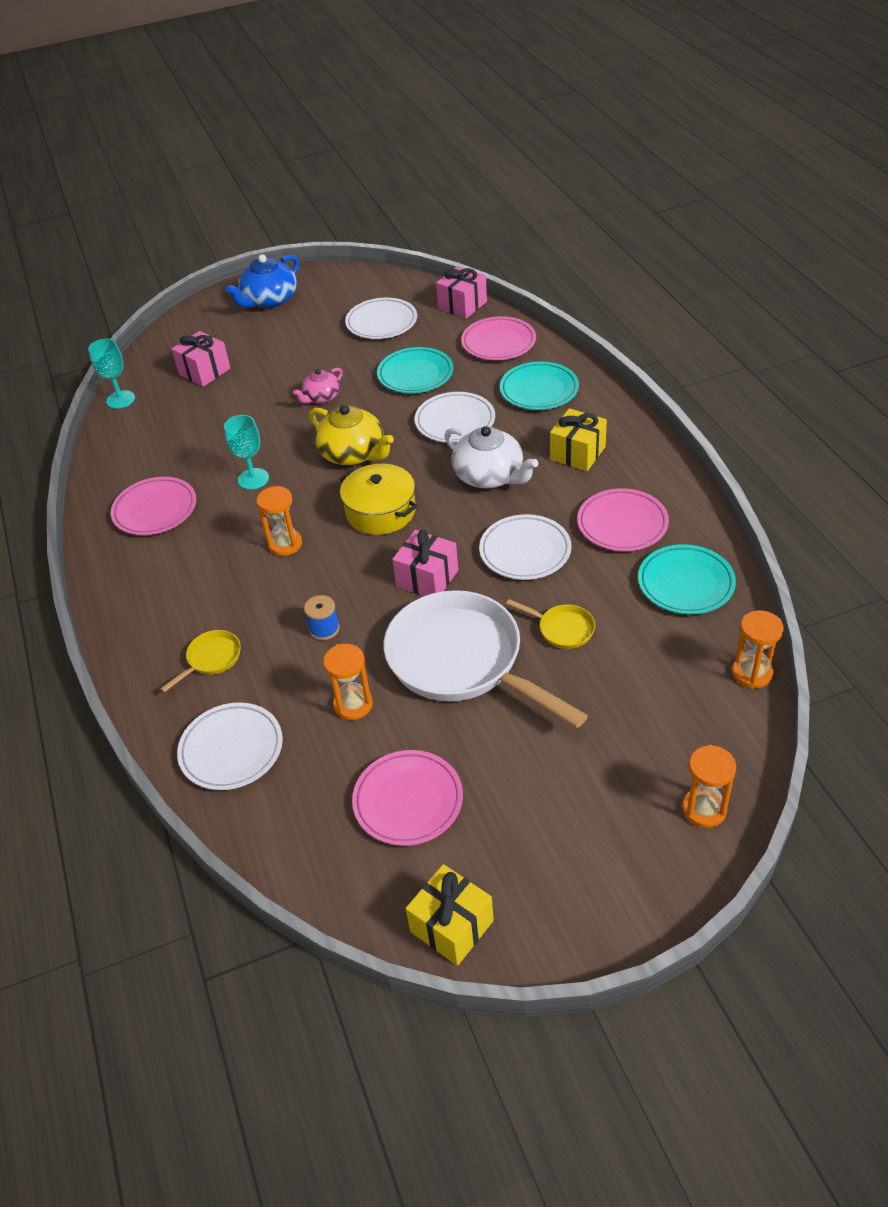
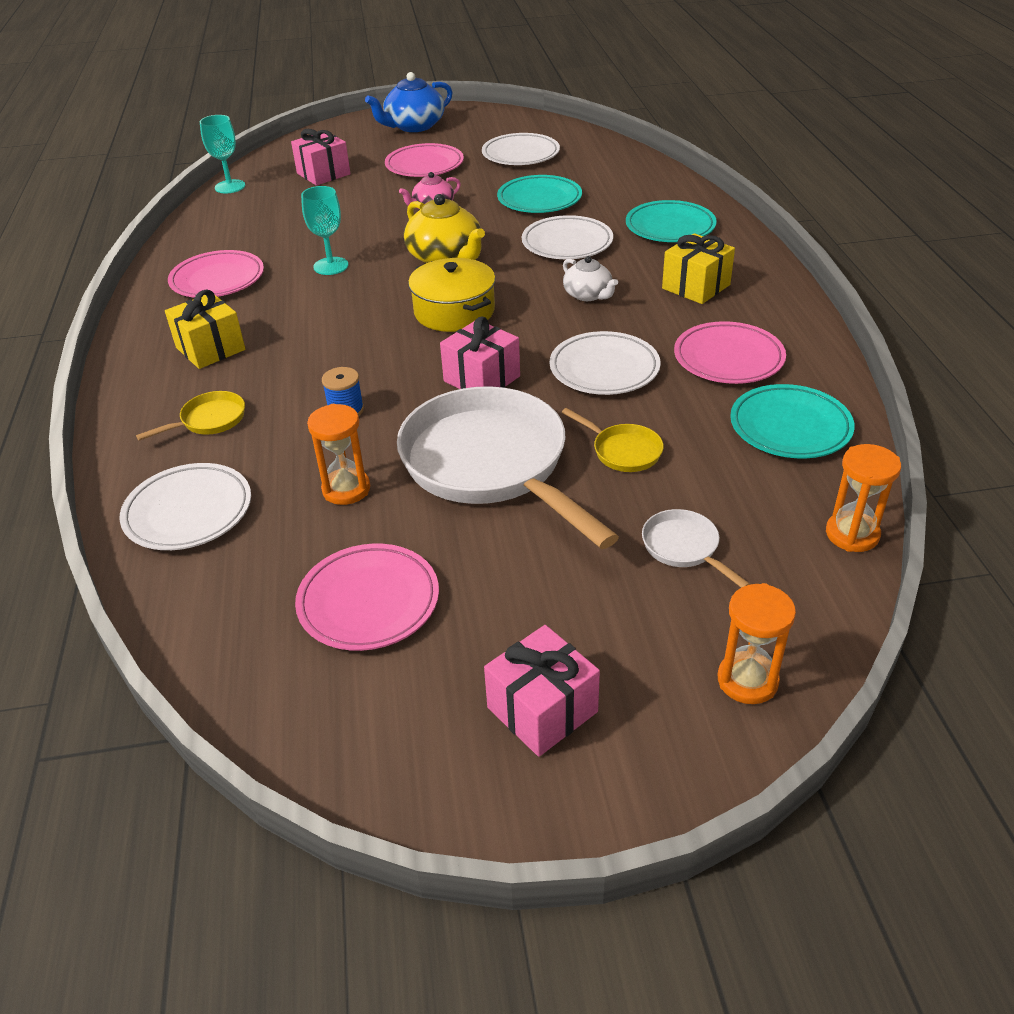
camera: 10 degrees right, 5 degrees down
(285, 544) = (338, 326): orange hourglass -> none
(452, 926) = (365, 758): yellow gift -> yellow gift (210, 348)
(462, 305) = (611, 149): pink gift -> pink gift (542, 710)
(490, 476) = (588, 295): white teapot -> white teapot, size x0.60
(498, 343) = (639, 183): pink plate -> pink plate (424, 165)
(632, 708) = (684, 548): none -> white pan

